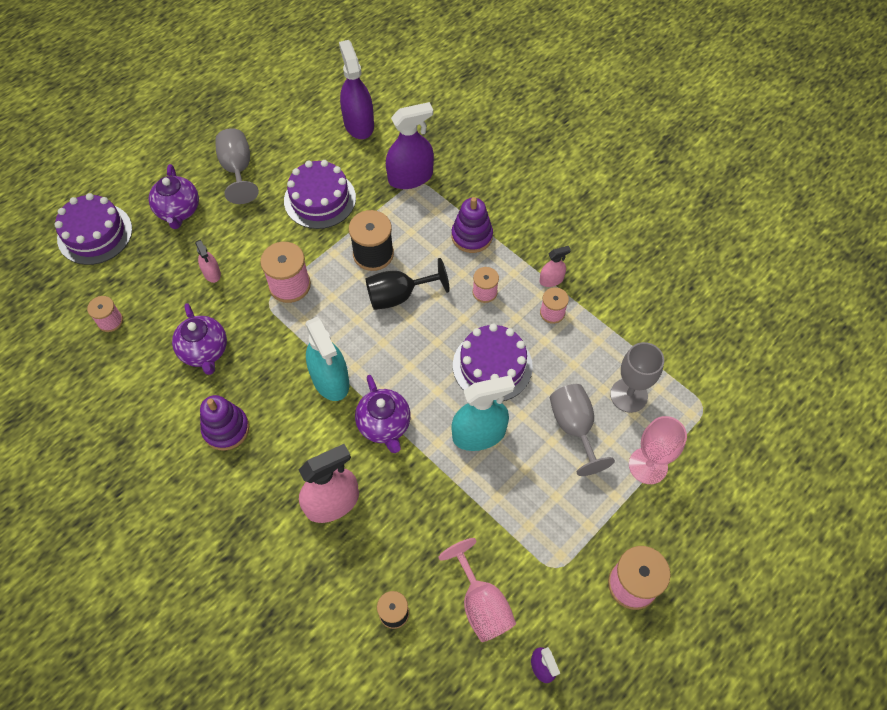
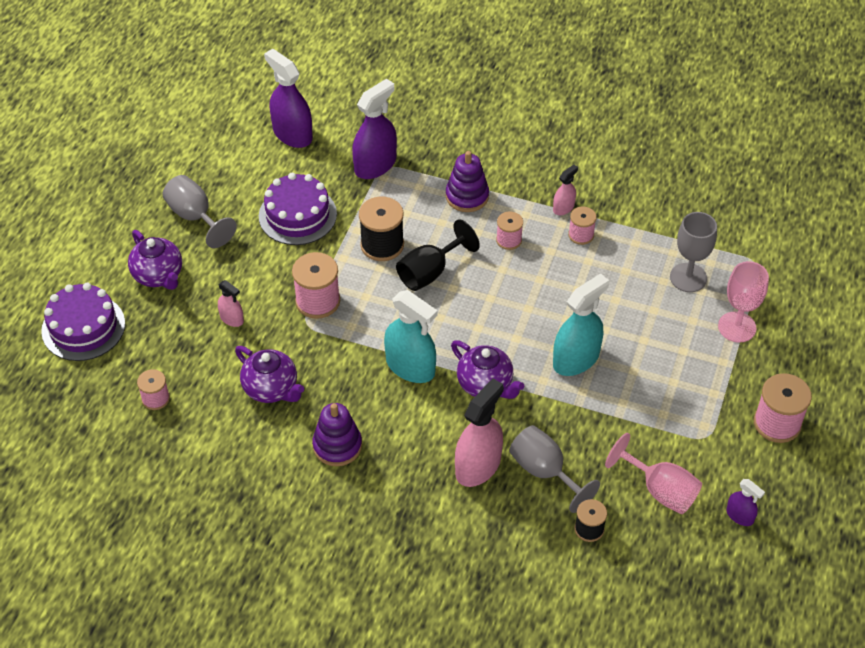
camera: 25 degrees left, 10 degrees down
(492, 366) = (553, 299): purple cake -> none
(574, 427) = (656, 321): grey goblet -> grey goblet (545, 472)

